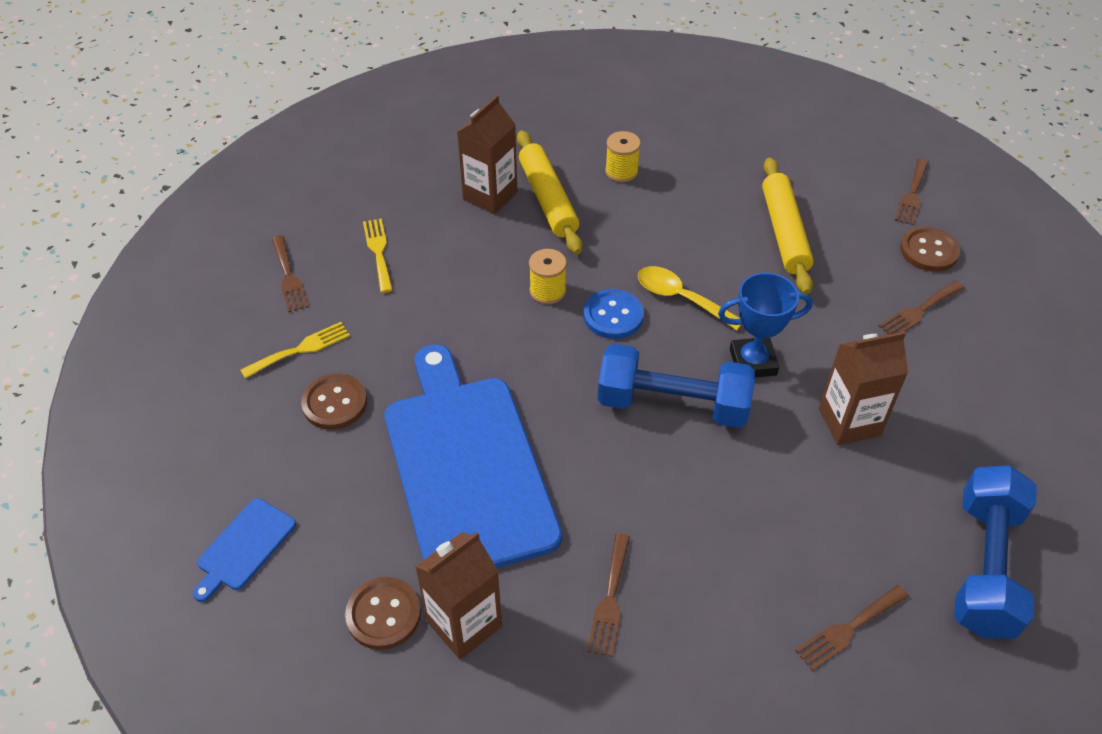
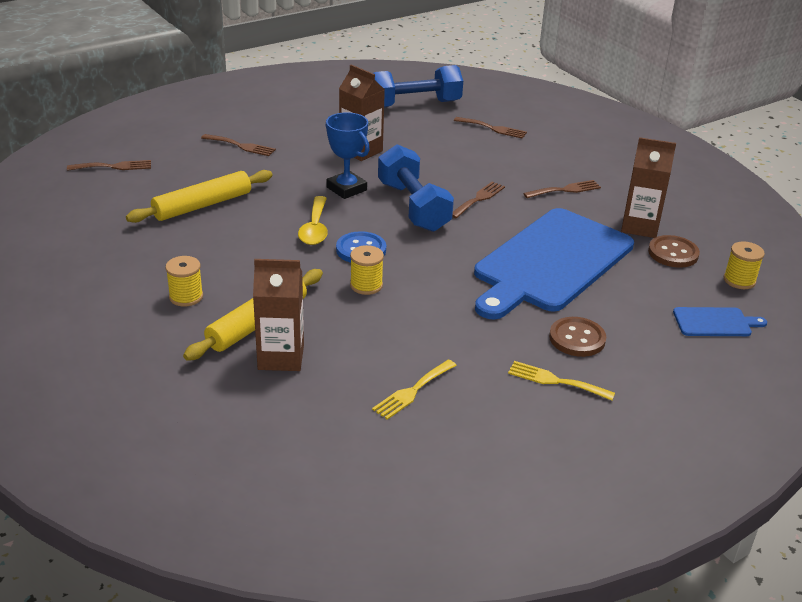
camera: 125 degrees left, 15 degrees down
(277, 644) = (739, 280): none -> yellow spool
(289, 277) = (496, 431): brown fork -> brown fork (478, 199)
(929, 251) = (175, 152): brown button -> none

